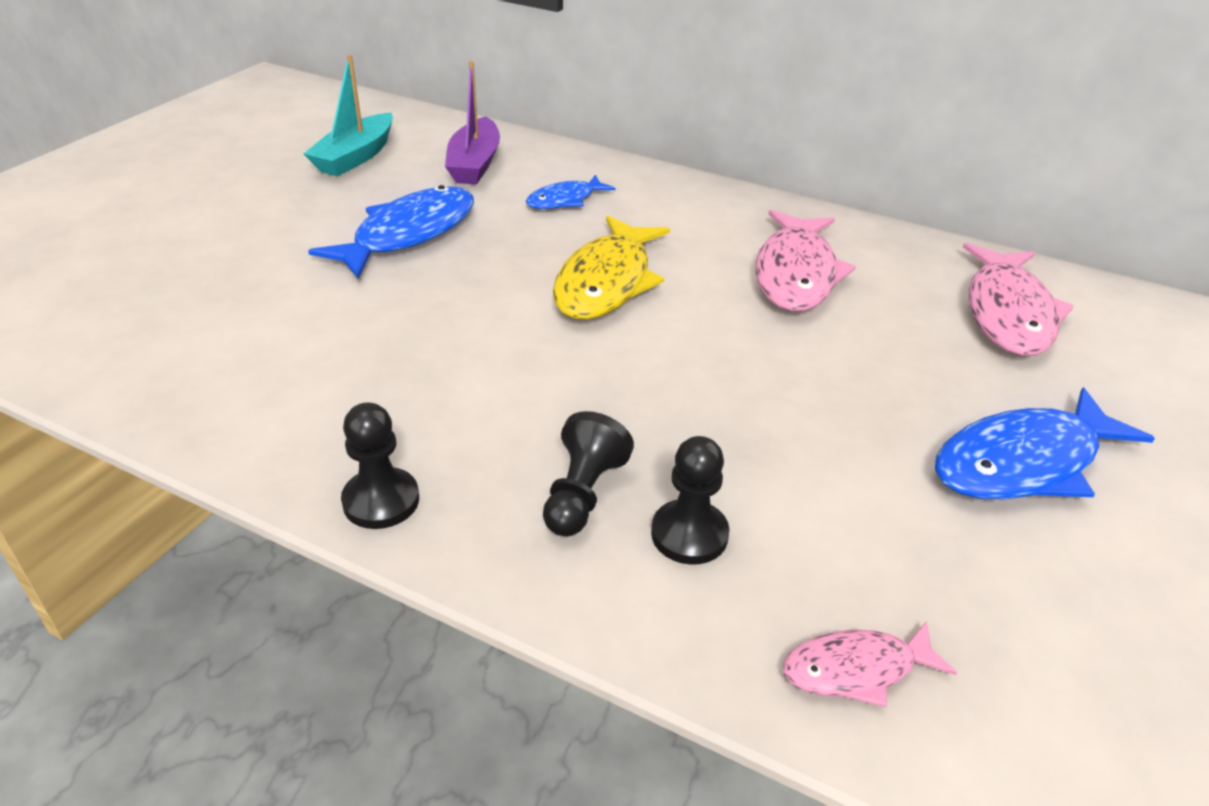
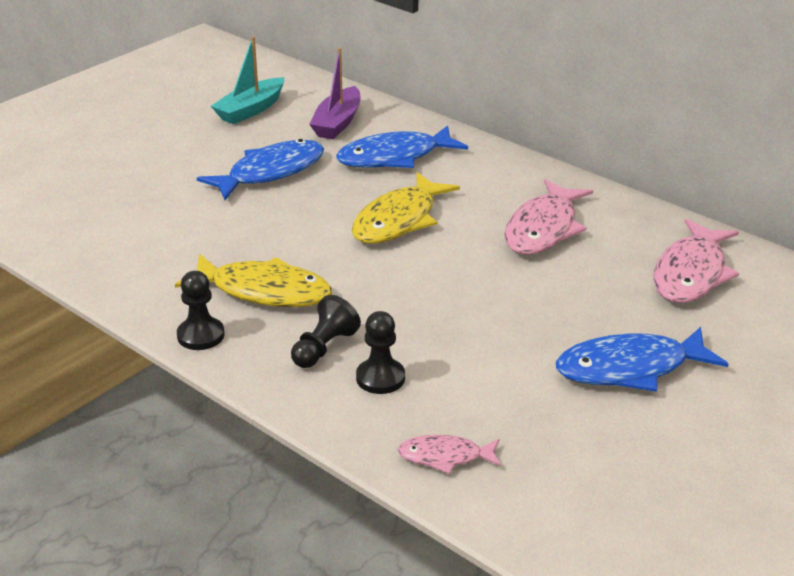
camera: 15 degrees right, 5 degrees down
(457, 410) = (263, 291): none -> yellow fish
(565, 200) = (395, 157): blue fish -> blue fish, size x1.80

